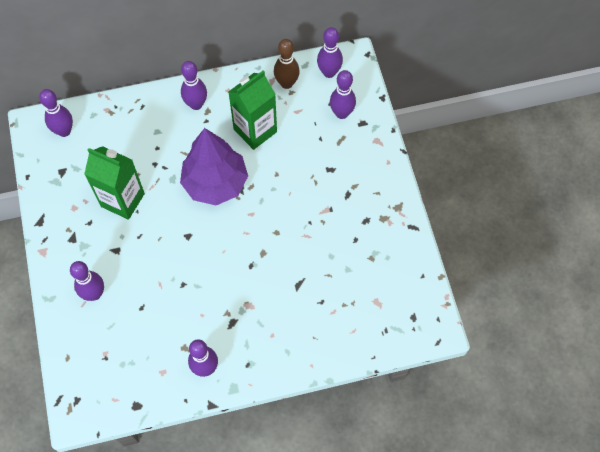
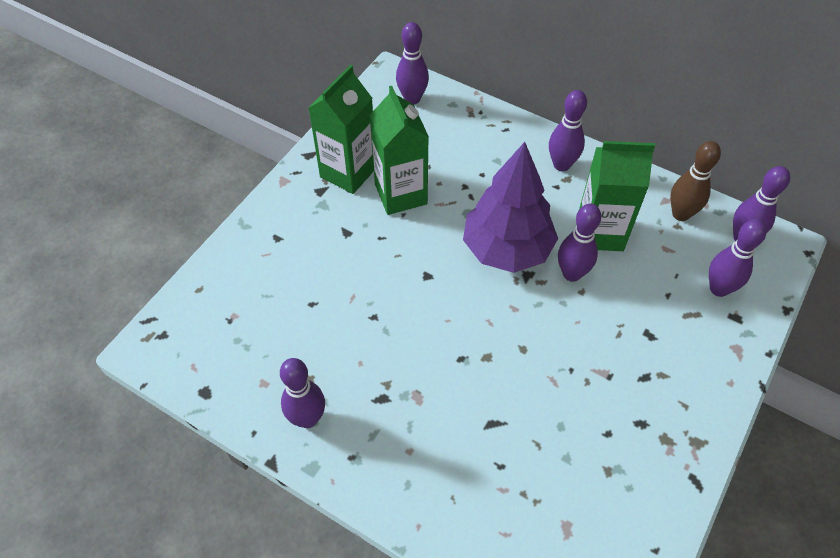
camera: 45 degrees right, 10 degrees down
(77, 212) = (348, 172): none -> green carton
(94, 294) = (285, 254): purple bowling pin -> purple bowling pin (571, 274)

